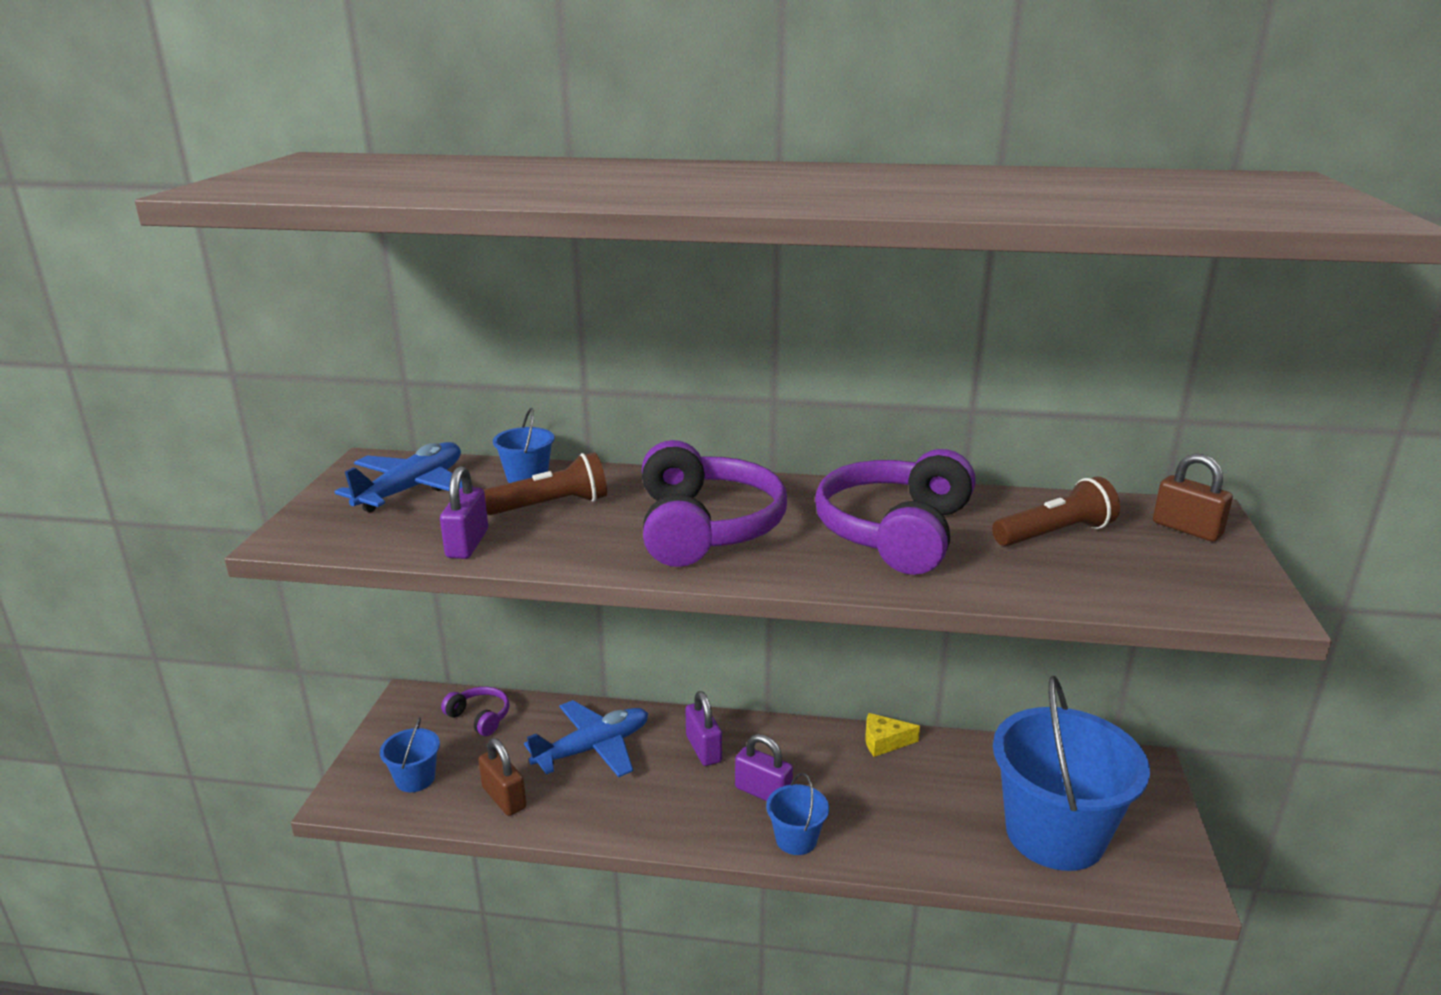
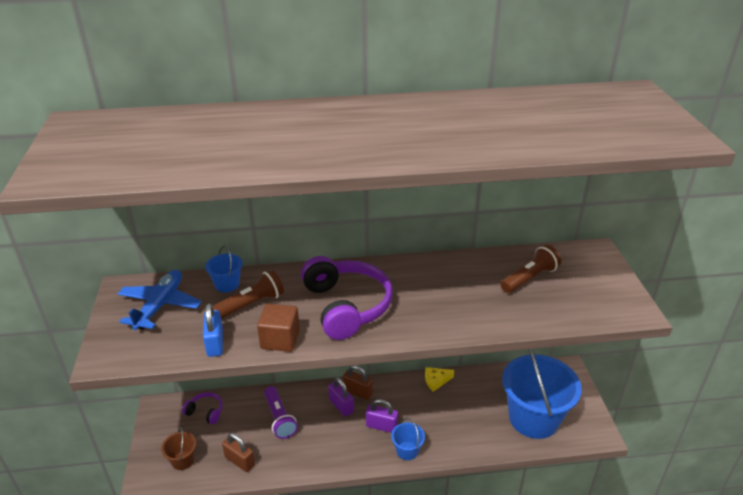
camera: 15 degrees left, 10 degrees up
(415, 779) = (182, 460): blue bucket -> brown bucket
(467, 544) = (215, 343): purple padlock -> blue padlock
(573, 553) = (280, 339): none -> brown cube
(593, 748) = (279, 418): blue plane -> purple flashlight
(896, 532) = (449, 291): purple headphones -> none
(1187, 529) = (591, 263): brown padlock -> brown padlock (357, 392)

